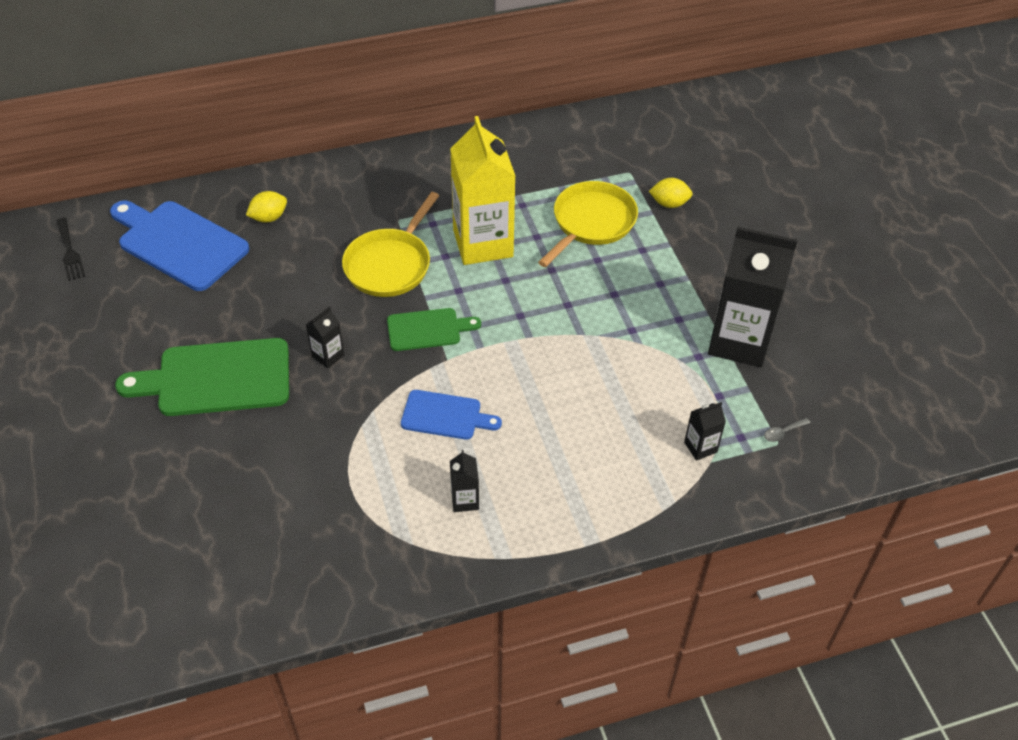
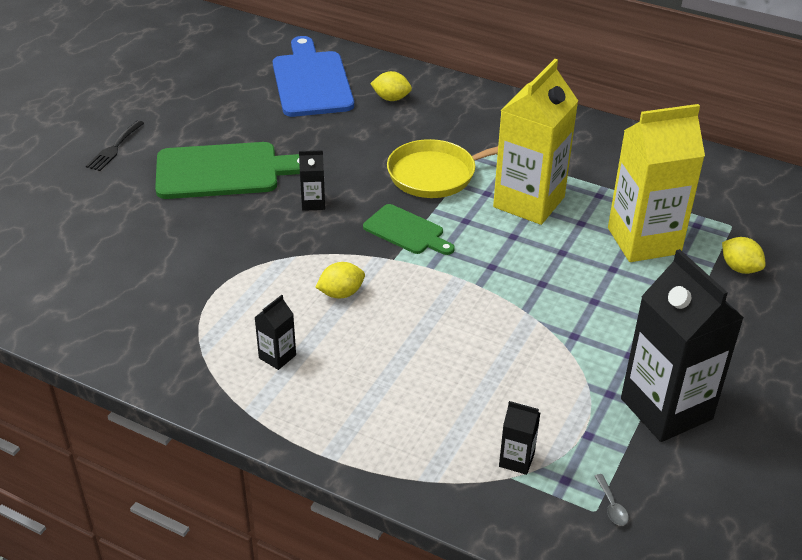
camera: 45 degrees right, 10 degrees down
(70, 252) = (240, 50): black fork -> black fork (114, 148)
(217, 378) = (224, 171): green cutting board -> green cutting board turned 135 degrees clockwise
(445, 415) = (341, 293): blue cutting board -> yellow lemon
(591, 223) = (644, 241): yellow pan -> yellow carton
(783, 432) = (611, 506): grey spoon -> grey spoon turned 120 degrees counterclockwise

